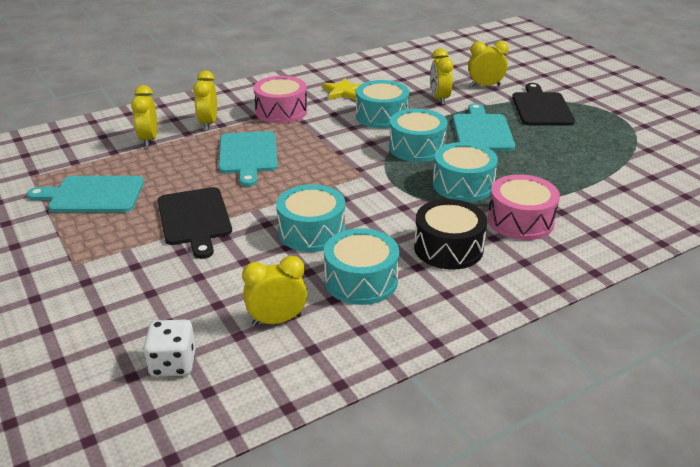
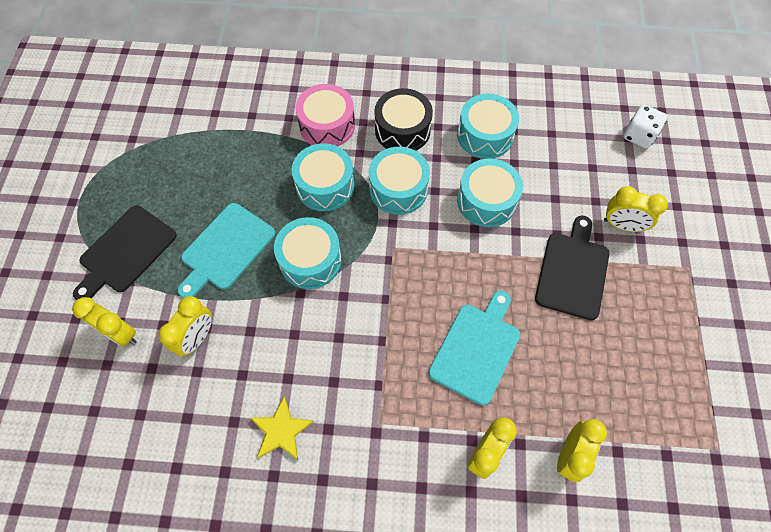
camera: 145 degrees left, 30 degrees up
(93, 195) = (657, 367): turquoise cutting board -> none
(277, 320) = (560, 133): yellow clock -> yellow clock (622, 225)
(281, 111) = (386, 427): pink drum -> none
(381, 116) = (289, 341): turquoise drum -> turquoise drum (398, 189)

